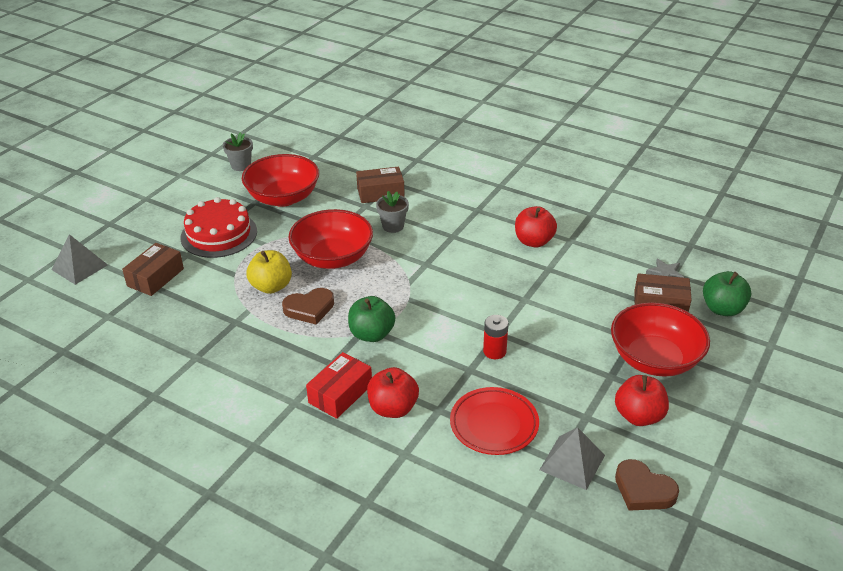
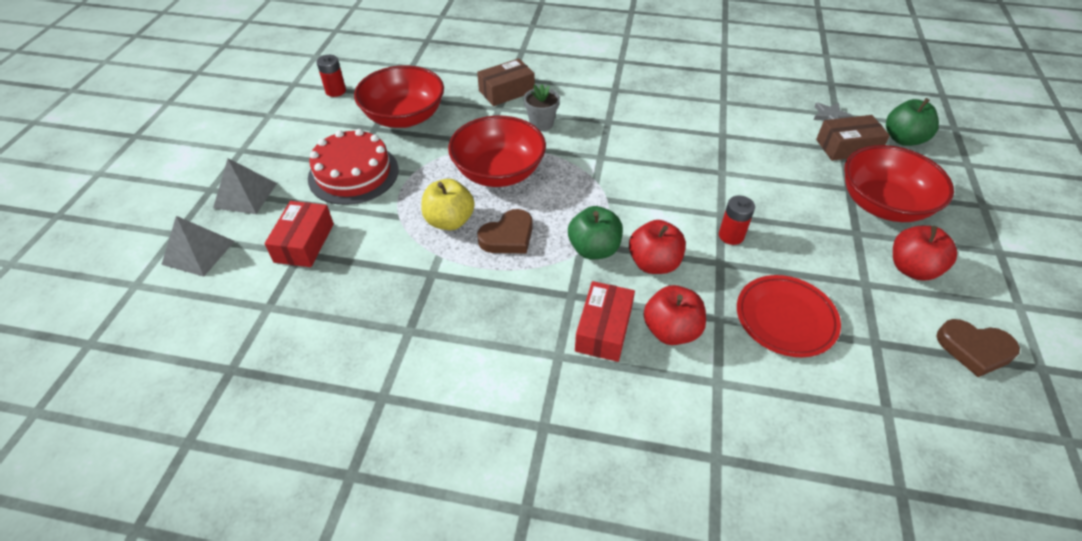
camera: 20 degrees left, 10 degrees up
(155, 277) = (304, 243): brown box -> red box
(241, 165) = (335, 91): grey flower pot -> red battery
(533, 241) = (690, 110): red apple -> red apple (654, 263)
(572, 462) = (888, 339): grey pyramid -> grey pyramid (245, 195)

